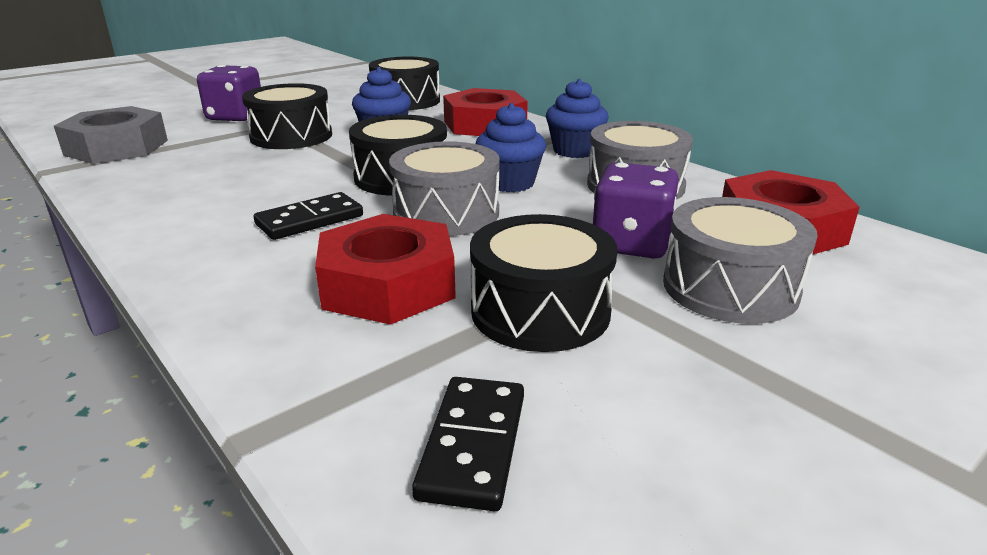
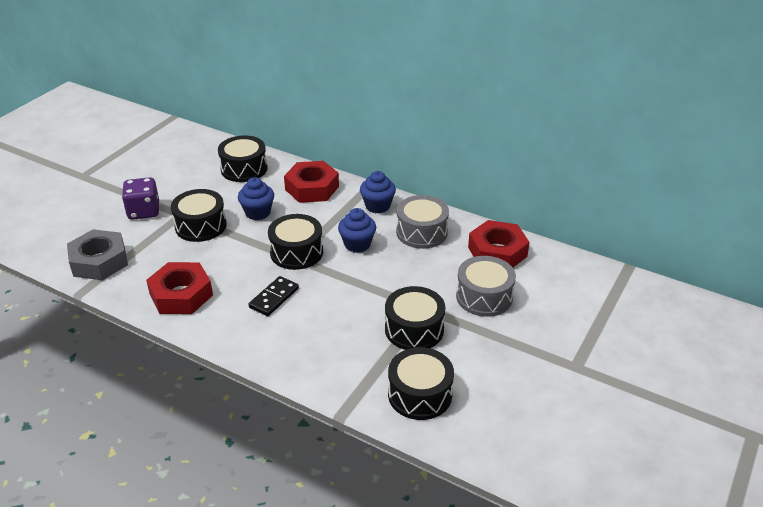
camera: 20 degrees left, 10 degrees up
(388, 285) = (342, 331): red nut -> red nut (181, 295)
(446, 213) = (339, 276): grey drum -> none
(472, 445) = (420, 394): black domino -> black drum
(631, 244) = (435, 278): purple dice -> none

